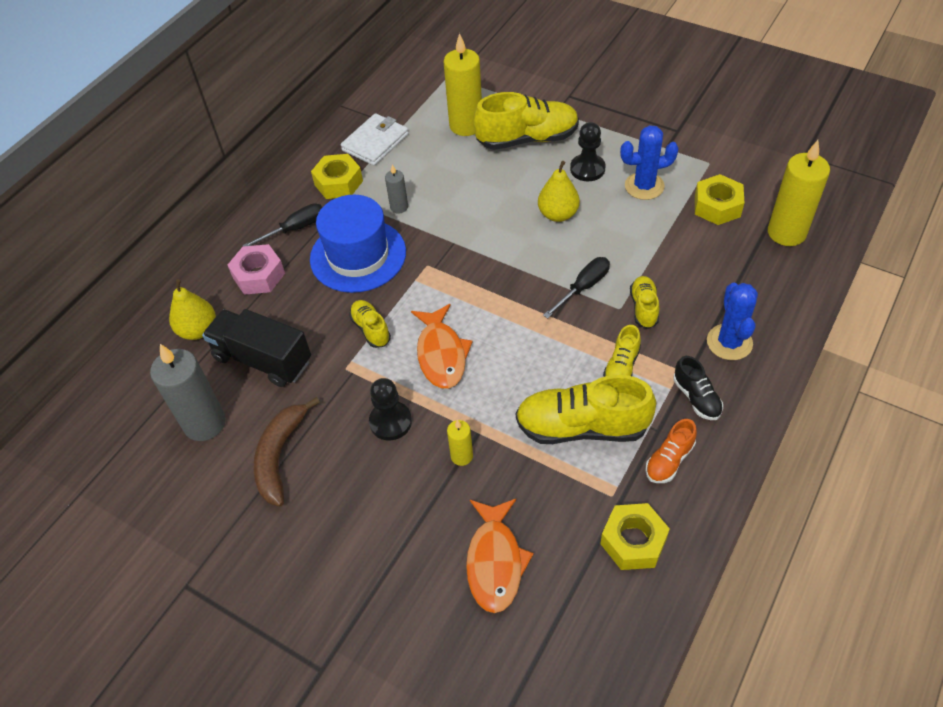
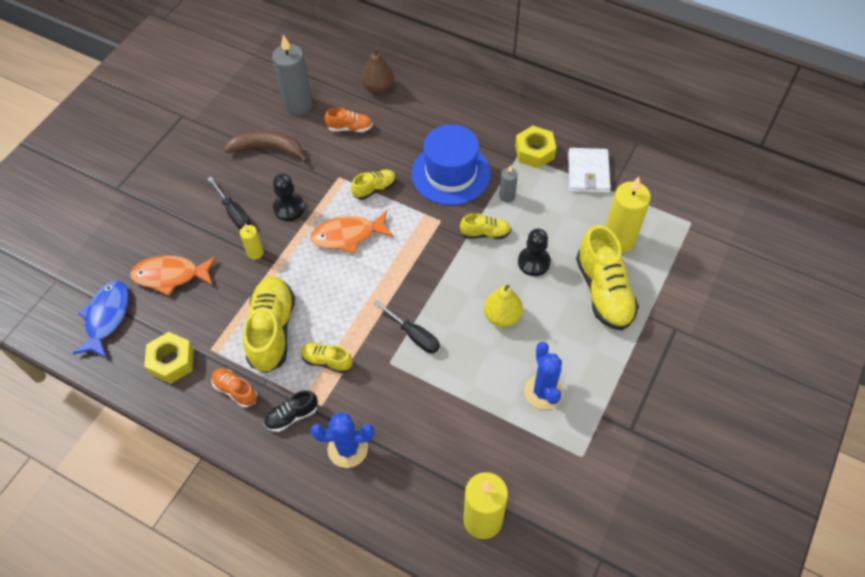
camera: 85 degrees right, 5 degrees up
(198, 330) = (378, 88): yellow pear -> brown pear
(259, 275) = (430, 114): pink nut -> none
(263, 359) = (350, 128): black truck -> orange shoe
(295, 229) = (480, 130): black screwdriver -> black screwdriver (234, 212)
(375, 142) = (588, 173): white wallet -> white wallet turned 60 degrees clockwise
(566, 643) = (107, 317): none -> blue fish
(587, 169) = (565, 342): black pawn -> black pawn (534, 262)
(644, 308) = (389, 382): yellow shoe -> yellow shoe (485, 233)
(717, 206) = (518, 457): yellow nut -> none

